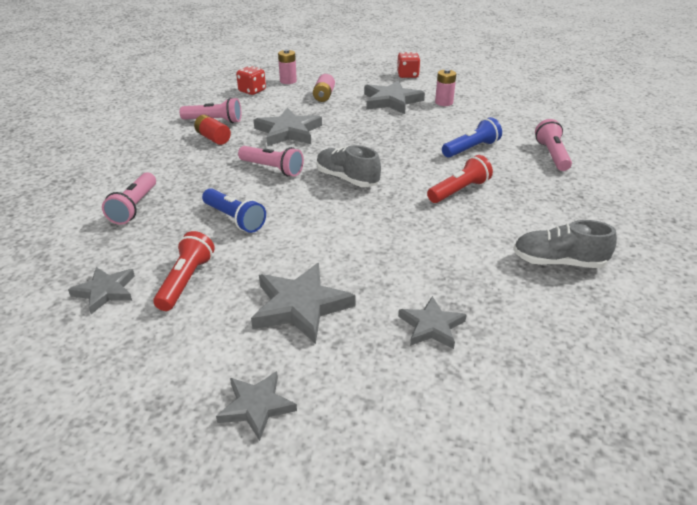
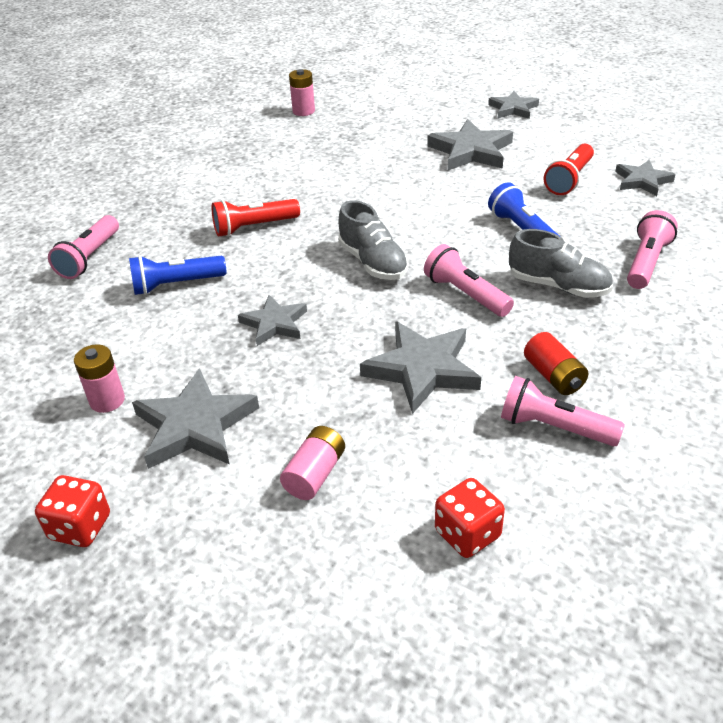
camera: 160 degrees left, 5 degrees up
(288, 81) = (370, 566): pink battery -> pink battery (303, 111)
(431, 326) = (377, 129): grey star -> grey star (274, 323)
(558, 262) = (237, 153): grey shoe -> grey shoe (558, 286)

